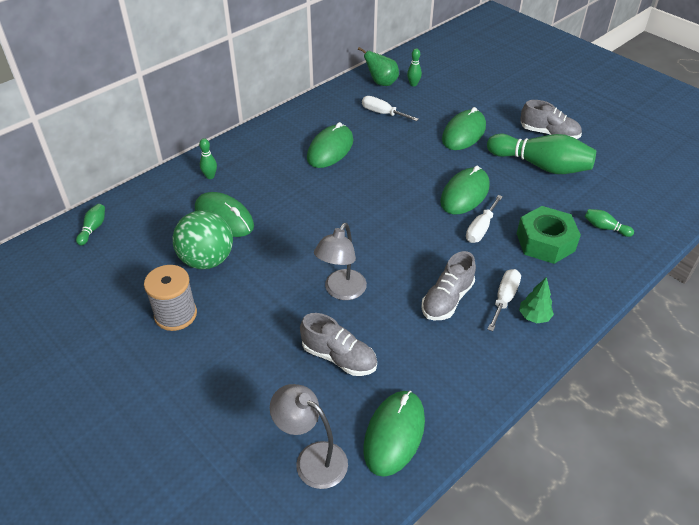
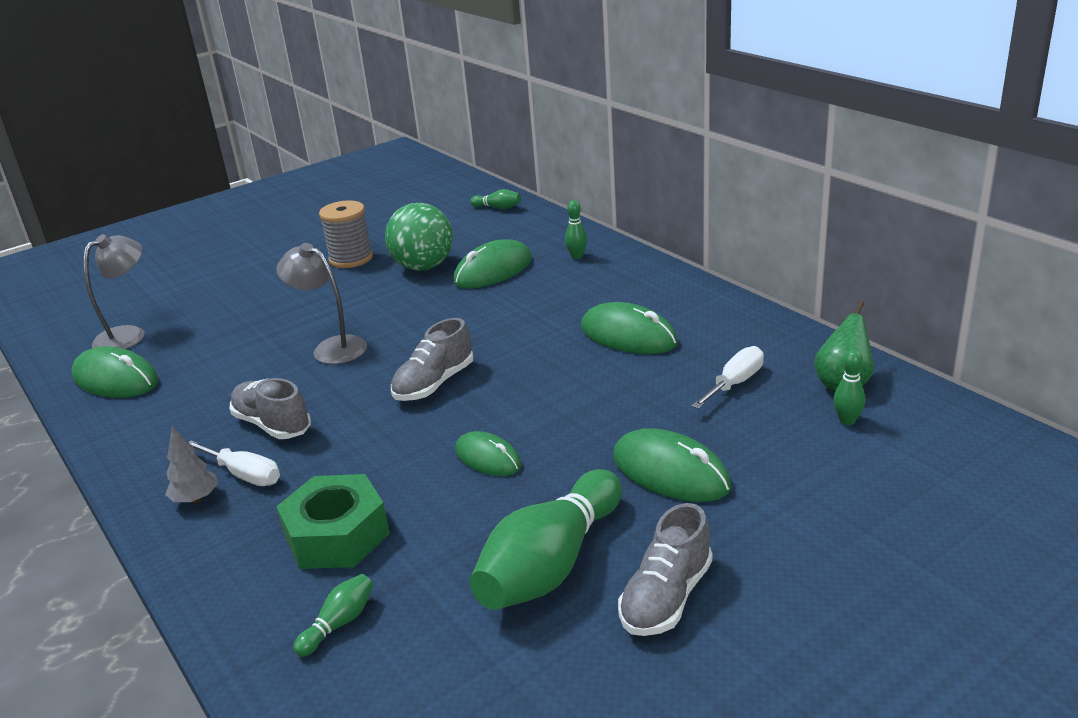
camera: 100 degrees right, 15 degrees down
(339, 357) = (235, 347): grey shoe -> grey shoe (434, 384)
(464, 194) = (488, 458): green mouse -> green mouse, size x0.64
(481, 228) = (397, 467): white screwdriver -> none
(534, 317) = (196, 499): green tree -> grey tree

